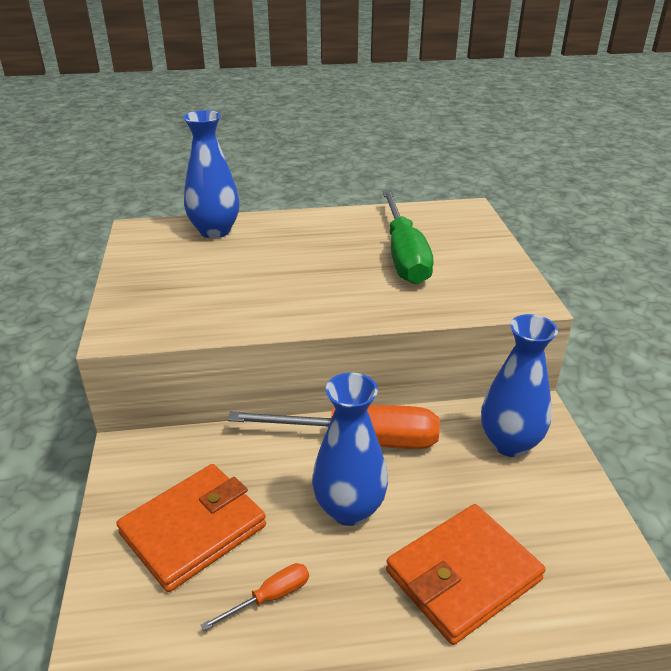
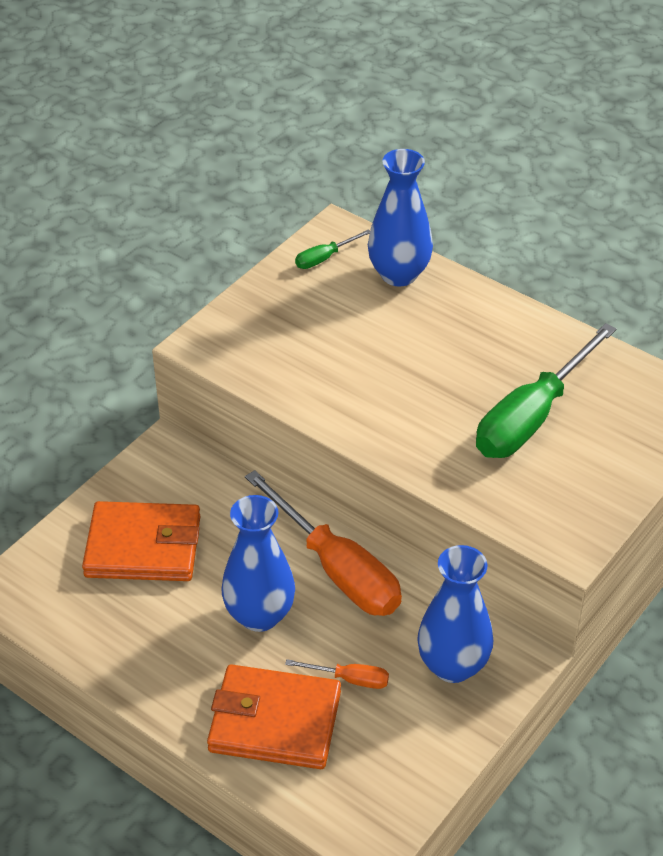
camera: 45 degrees right, 10 degrees up
(150, 245) = (324, 258): none -> green screwdriver
(270, 597) = (139, 630): orange screwdriver -> orange screwdriver (350, 679)

